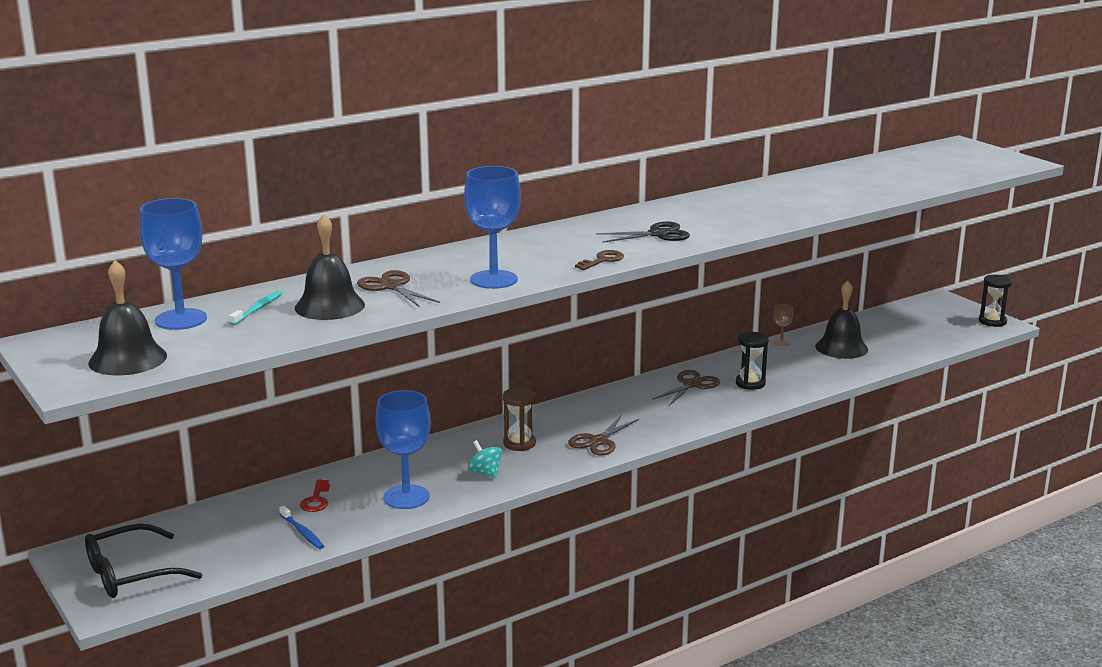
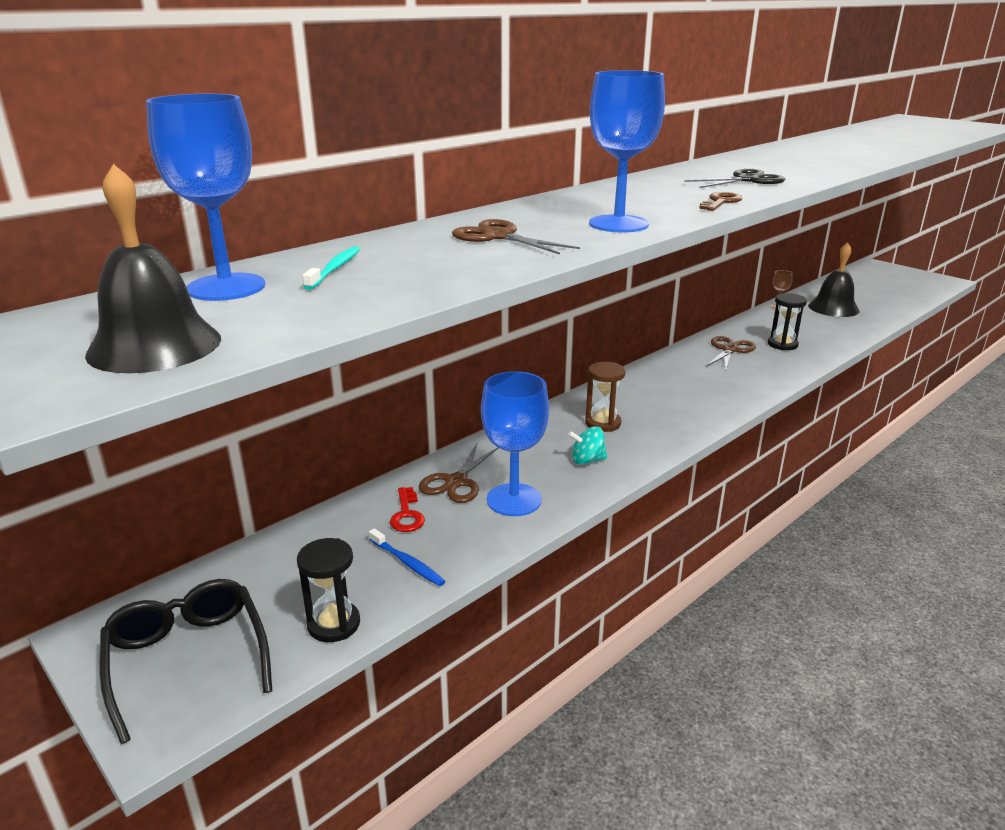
camera: 10 degrees left, 5 degrees up
(131, 574) = (187, 659): black glasses -> black glasses turned 105 degrees clockwise
(329, 306) = (434, 260): black bell -> none
(485, 473) = (587, 460): turquoise spinning top -> turquoise spinning top turned 45 degrees counterclockwise
(598, 441) = (683, 414): brown scissors -> brown scissors (456, 482)
(992, 321) = (935, 279): black hourglass -> black hourglass (334, 624)

